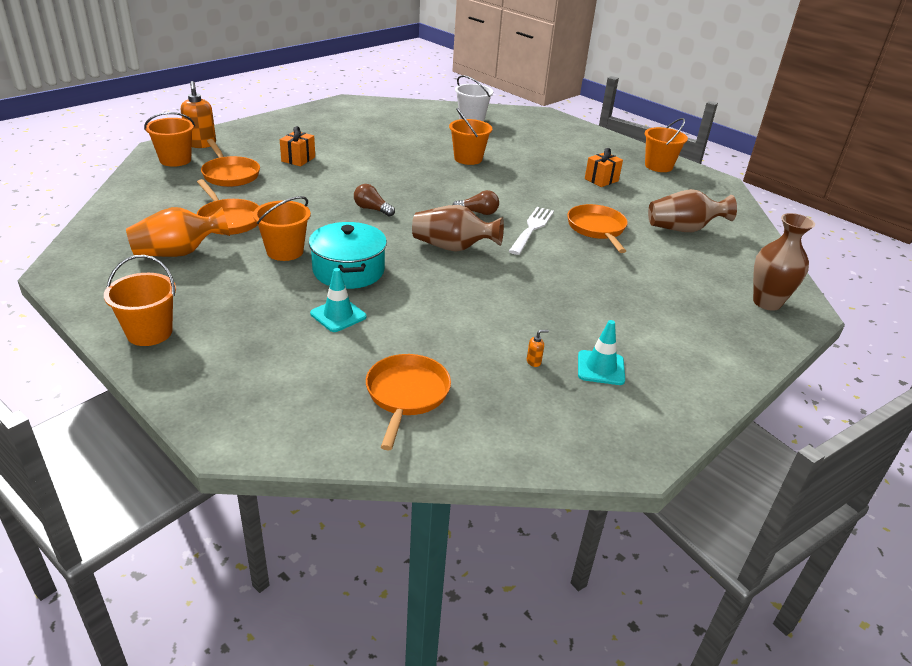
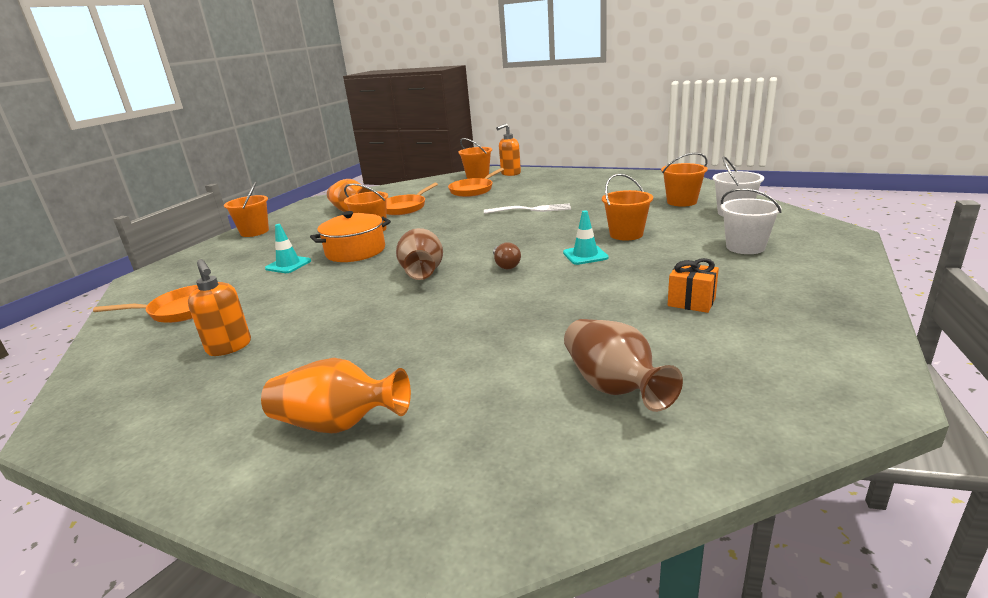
camera: 75 degrees right, 10 degrees down
(298, 159) = (525, 195): orange gift -> none
(348, 270) = (355, 251): turquoise pot -> orange pot
(372, 209) = (465, 232): brown light bulb -> none
(532, 229) = (496, 293): white fork -> white fork (530, 210)
(534, 362) = (229, 347): orange soap dispenser -> orange soap dispenser, size x2.42
(536, 140) = (745, 247): none -> white bucket
(597, 229) = (537, 326): orange pan -> none
(600, 368) = (219, 383): turquoise traffic cone -> turquoise traffic cone (585, 255)
(658, 166) = (825, 331): orange bucket -> orange bucket (681, 202)
(684, 319) = (338, 424): none -> orange vase
(767, 302) = (424, 504): brown vase -> none

